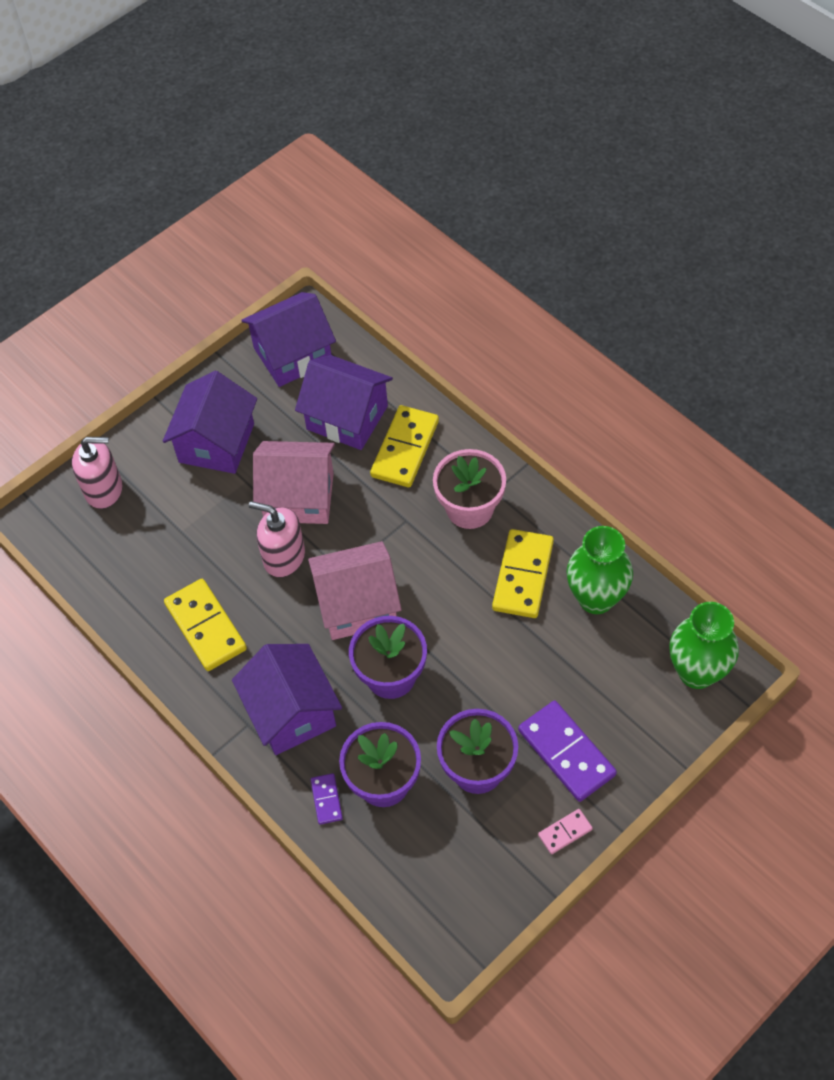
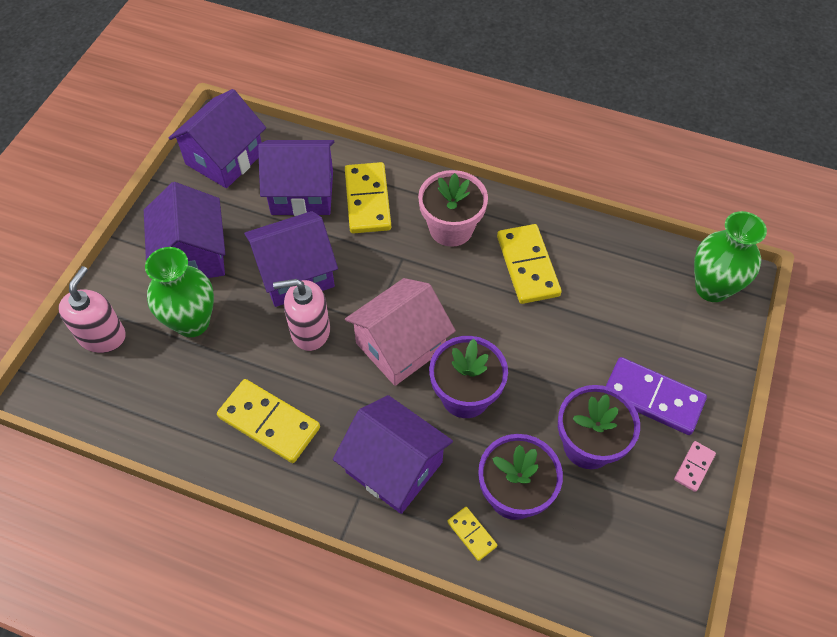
camera: 30 degrees left, 0 degrees up
(104, 489) = (102, 336): pink soap dispenser -> pink soap dispenser turned 45 degrees counterclockwise
(299, 497) = (295, 274): pink house -> purple house
(326, 799) = (472, 534): purple domino -> yellow domino
(596, 598) = (597, 261): green vase -> green vase (192, 322)

